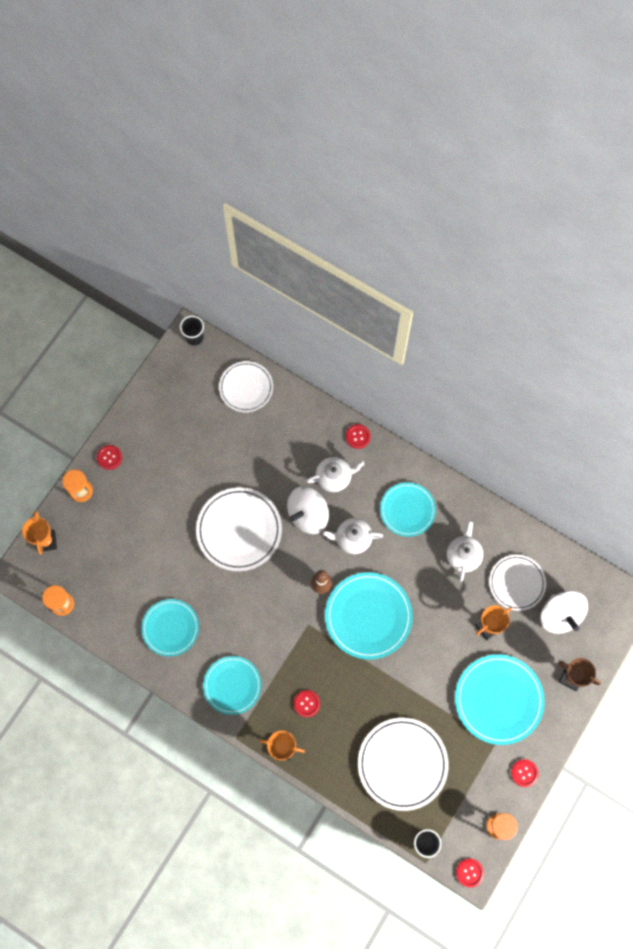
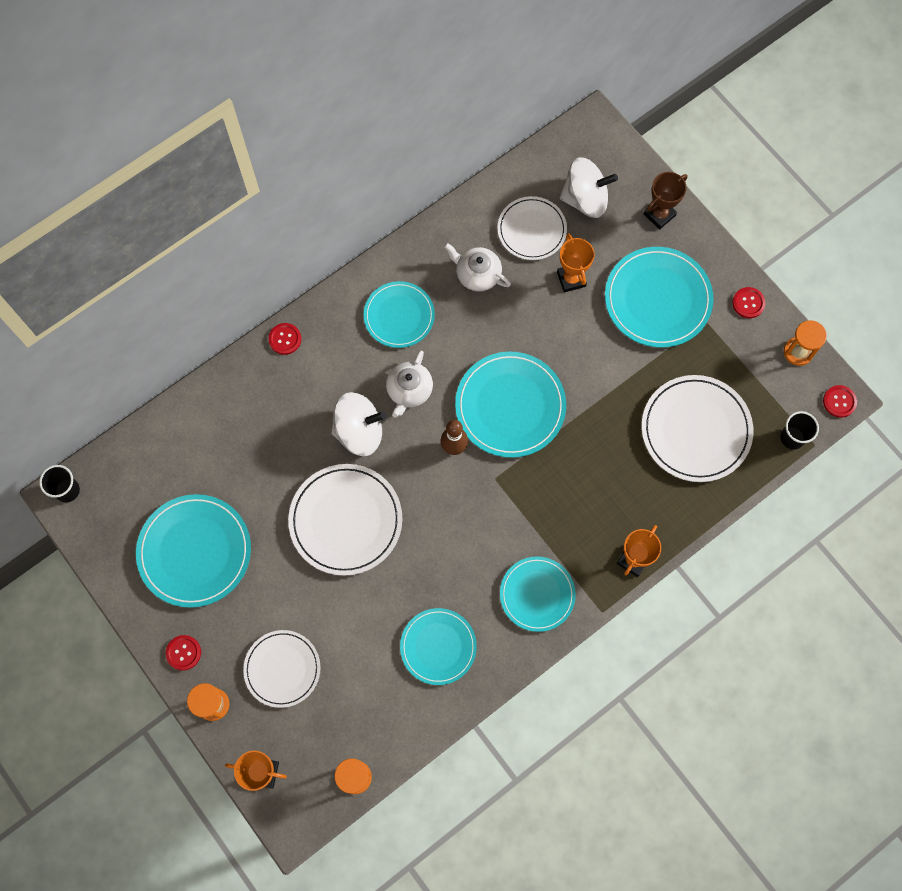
camera: 70 degrees left, 0 degrees up
(181, 437) = (194, 551): none -> turquoise plate
(246, 387) = (164, 449): white plate -> white plate (282, 669)
(306, 703) = (589, 513): red button -> none
(308, 515) = (359, 431): white spinning top -> white spinning top turned 75 degrees counterclockwise
(334, 477) = (324, 384): white teapot -> none

